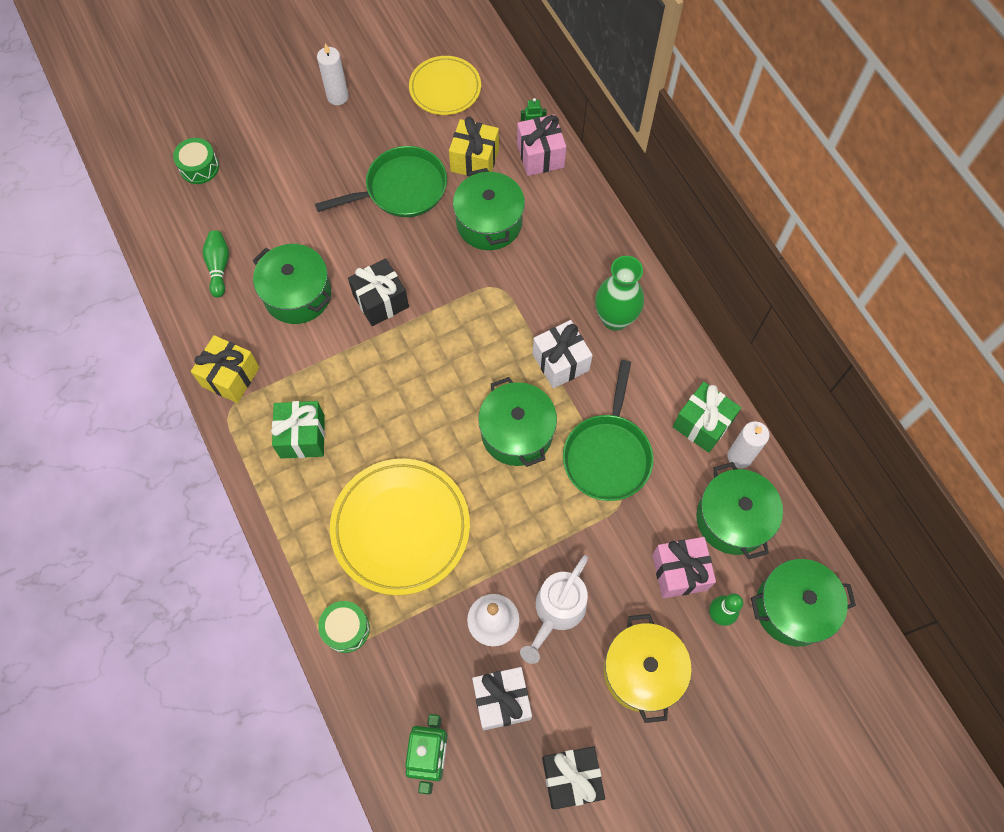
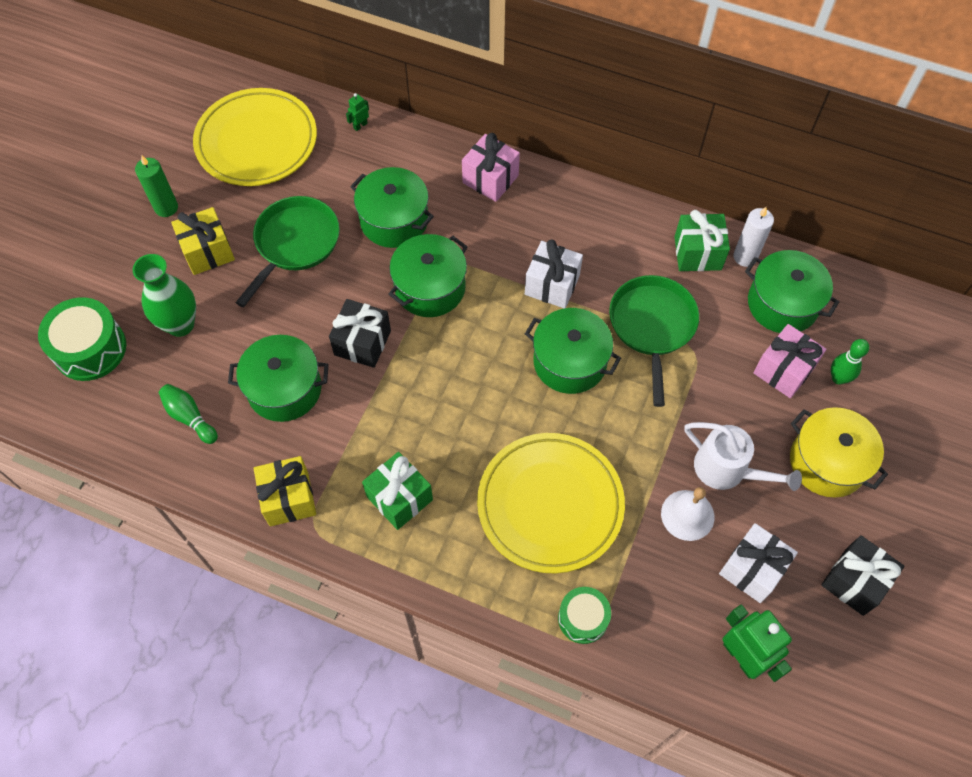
camera: 40 degrees left, 5 degrees down
(199, 167) = (90, 348): green drum -> green drum, size x1.62
(337, 96) = (166, 208): white candle -> green candle
(445, 88) = (257, 142): yellow plate -> yellow plate, size x1.61
(474, 160) = (336, 181): yellow gift -> yellow gift (208, 252)
(540, 156) = (387, 143): pink gift -> pink gift (490, 179)
(557, 611) = (727, 470): white watering can -> white watering can turned 45 degrees counterclockwise
(607, 454) = (652, 326): green pan -> green pan turned 150 degrees counterclockwise
(615, 319) = (562, 223): green vase -> green vase (180, 324)
(793, 608) = (880, 333): green pot -> green pot (430, 288)

